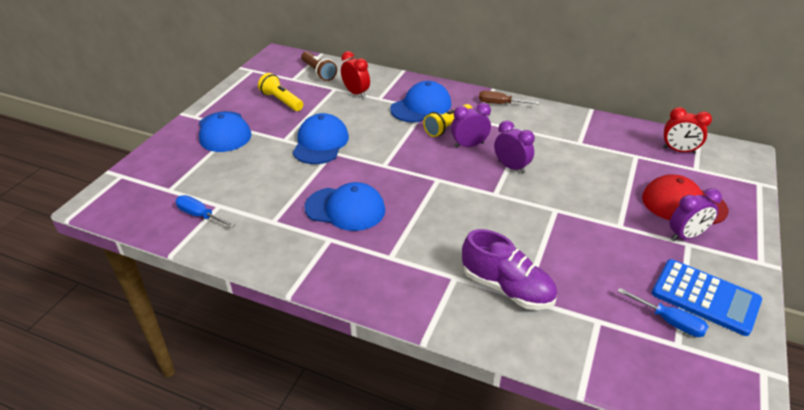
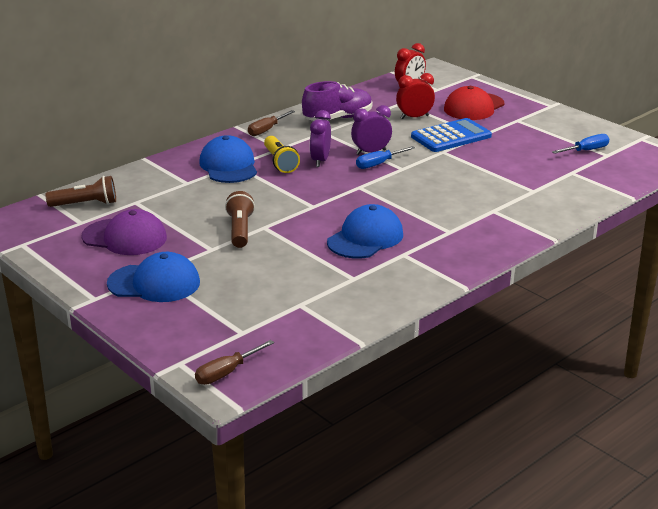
camera: 65 degrees left, 10 degrees down
(112, 199) = (227, 372): none -> brown screwdriver
(200, 215) = (308, 318): blue screwdriver -> blue screwdriver (379, 164)
(281, 101) = (125, 237): yellow flashlight -> purple cap
(320, 143) = (240, 230): blue cap -> brown flashlight
(356, 93) = (161, 192): red clock -> red clock (414, 117)
(507, 288) = (519, 194): purple shoe -> purple shoe (338, 118)
(686, 236) = (508, 118): purple clock -> none
(705, 297) = (571, 133): blue calculator -> blue calculator (451, 136)

